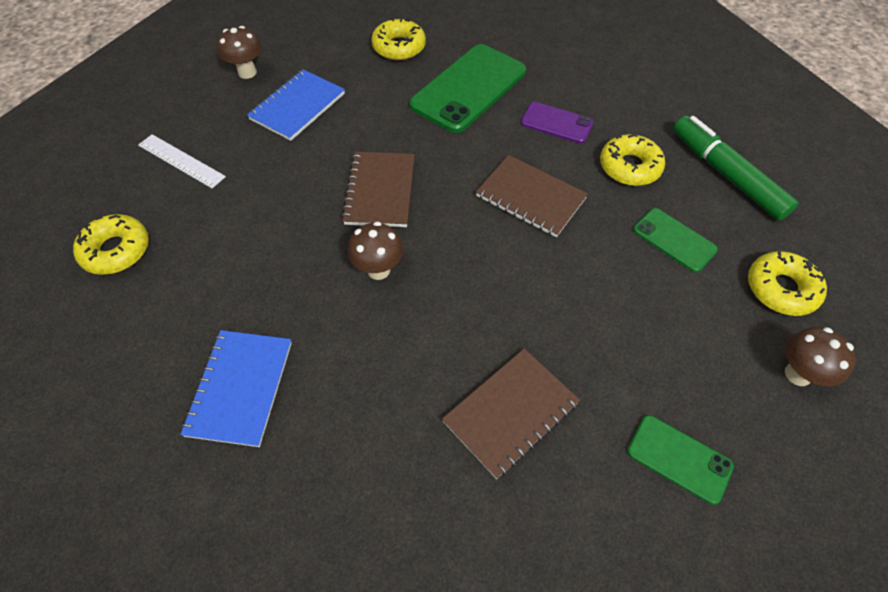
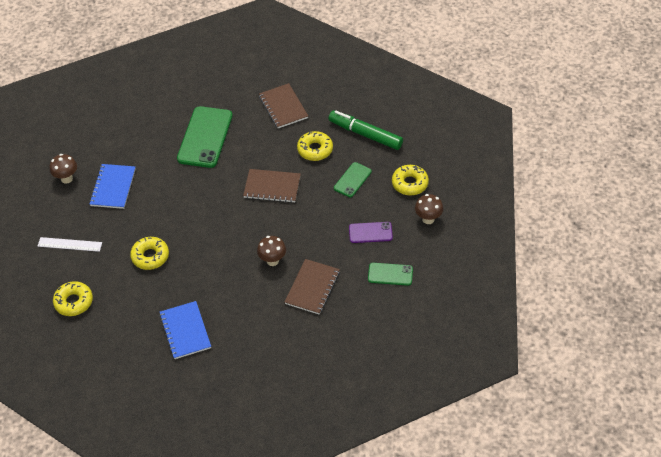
camera: 25 degrees left, 5 degrees down
(378, 270) = (216, 254): brown mushroom -> brown mushroom (272, 261)
(380, 191) = (192, 215): brown notebook -> brown notebook (283, 107)
(399, 47) = (148, 126): yellow donut -> yellow donut (150, 256)
(556, 123) = (265, 139): purple phone -> purple phone (370, 232)
(674, 240) = (352, 180): green phone -> green phone turned 75 degrees counterclockwise

